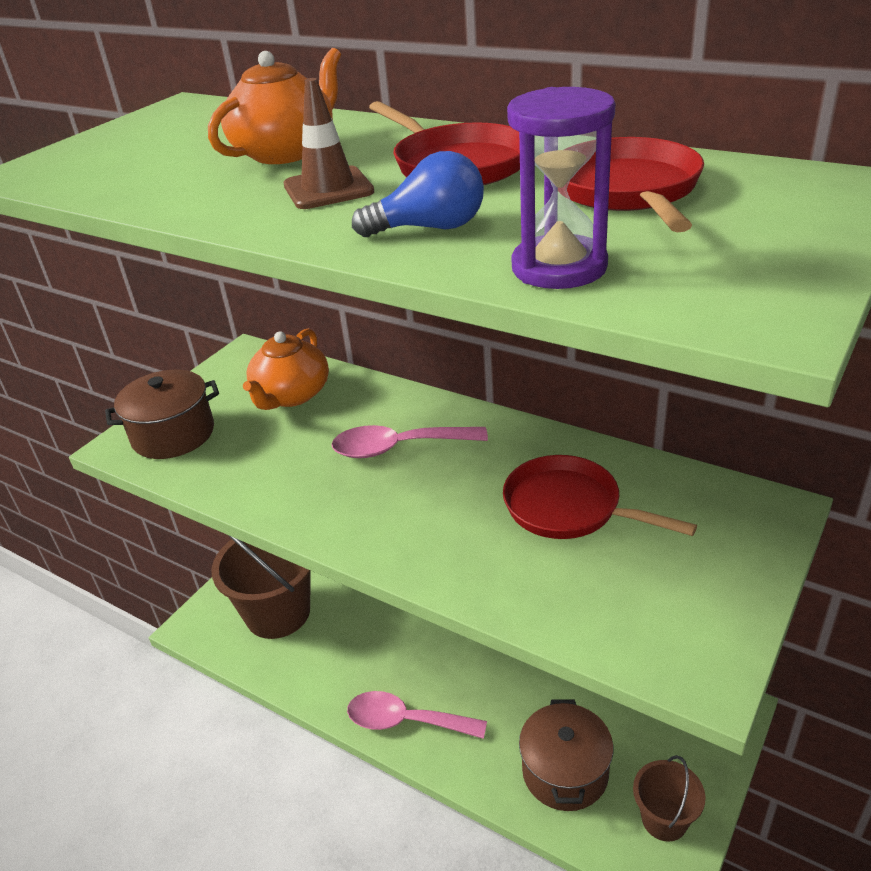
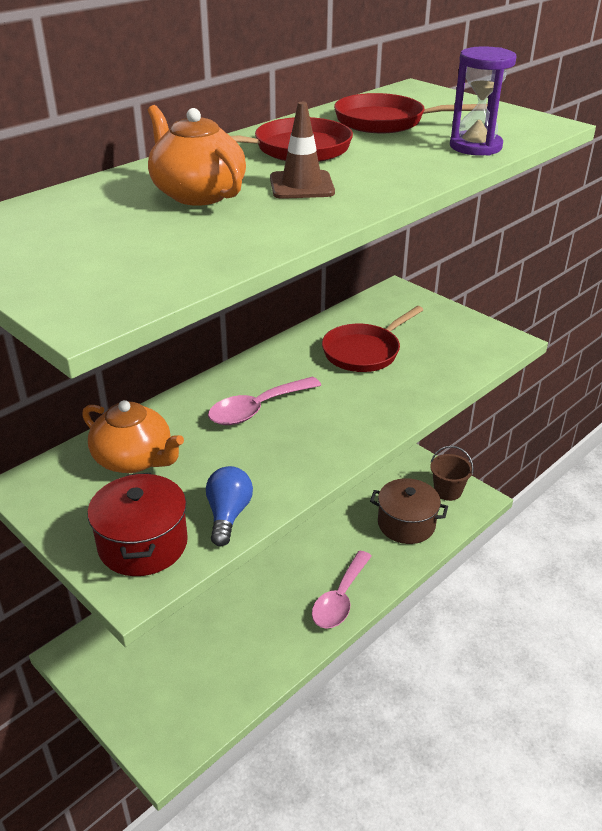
camera: 80 degrees left, 0 degrees up
(173, 434) = (143, 544): brown pot -> red pot
(278, 613) = (184, 675): brown bucket -> none
(398, 448) = (257, 409): pink spoon -> pink spoon turned 45 degrees clockwise
(430, 228) = (400, 166): blue light bulb -> blue light bulb (228, 515)

